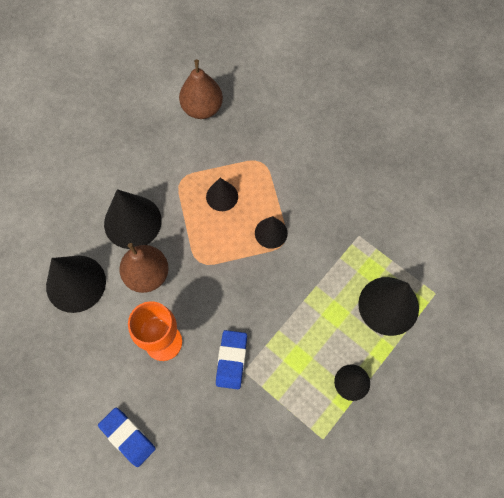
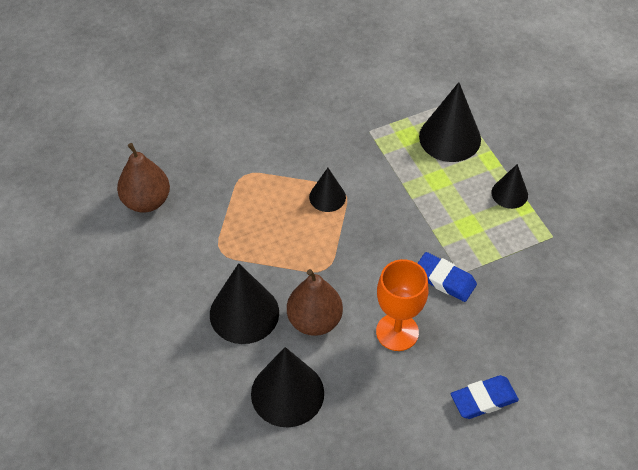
camera: 65 degrees left, 15 degrees down
(222, 196) = (262, 222): black cone -> none

